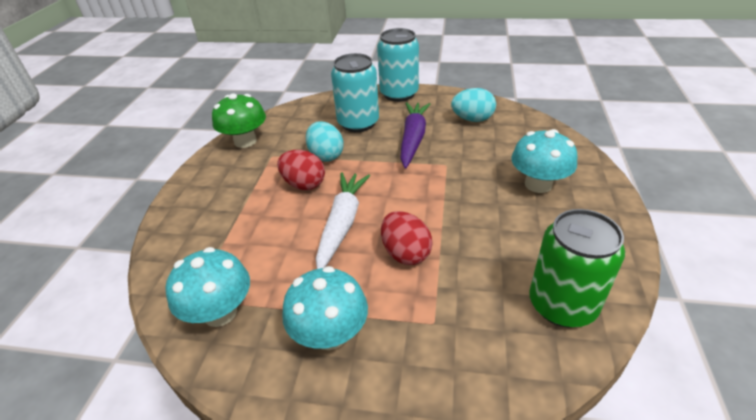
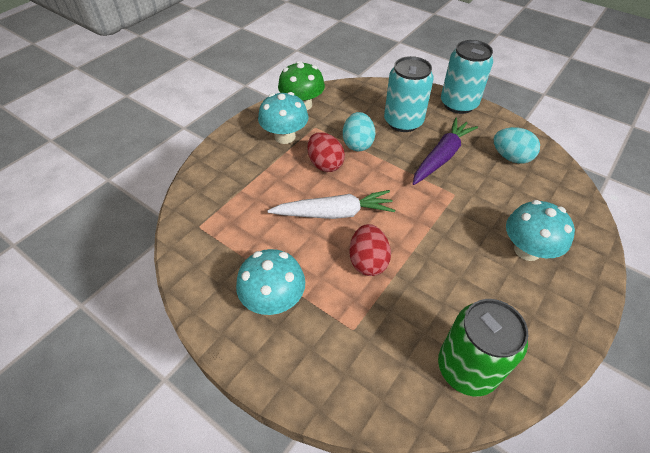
camera: 25 degrees right, 10 degrees up
(220, 312) = (210, 246): turquoise mushroom -> turquoise mushroom (285, 136)
(342, 224) = (334, 213): white carrot -> white carrot turned 45 degrees clockwise

